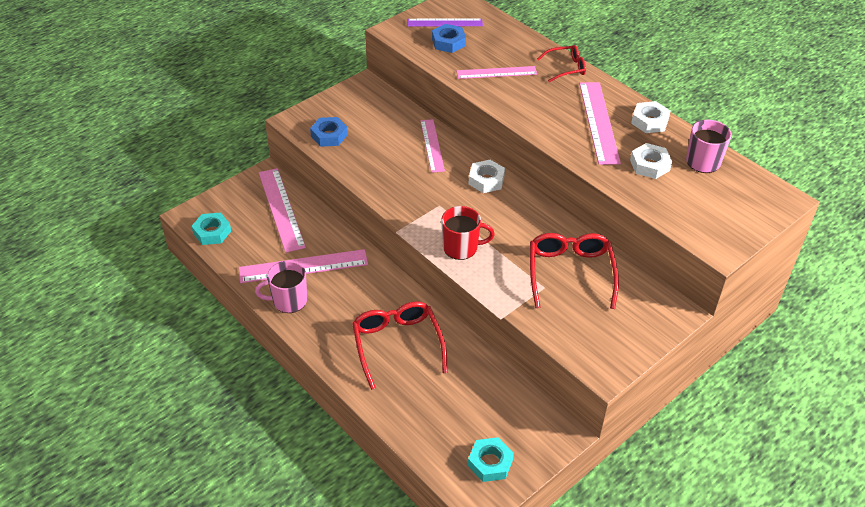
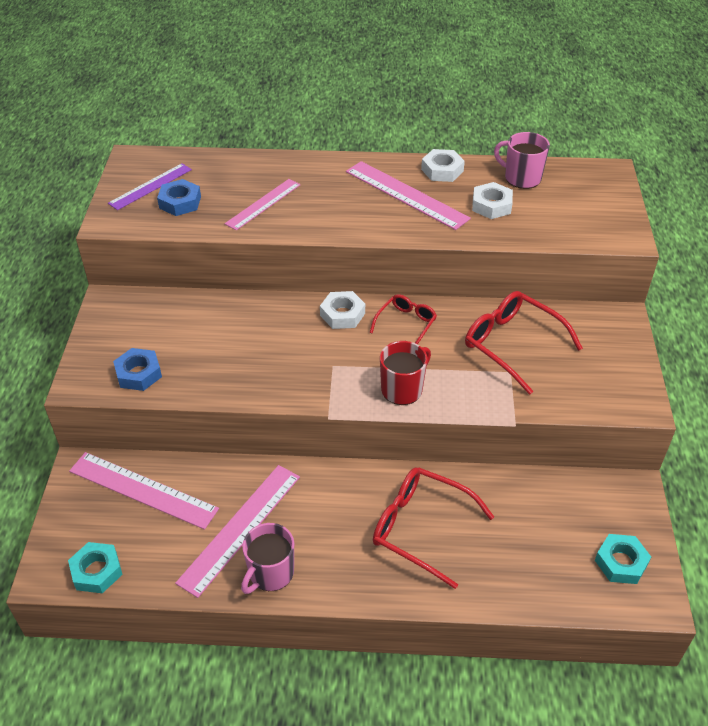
camera: 45 degrees left, 0 degrees up
(432, 145) = (253, 316): pink ruler -> none
(566, 68) = (317, 165): red glasses -> red glasses (406, 324)

